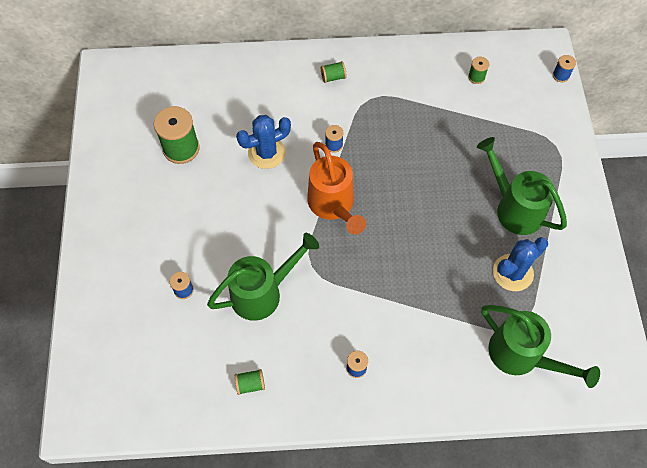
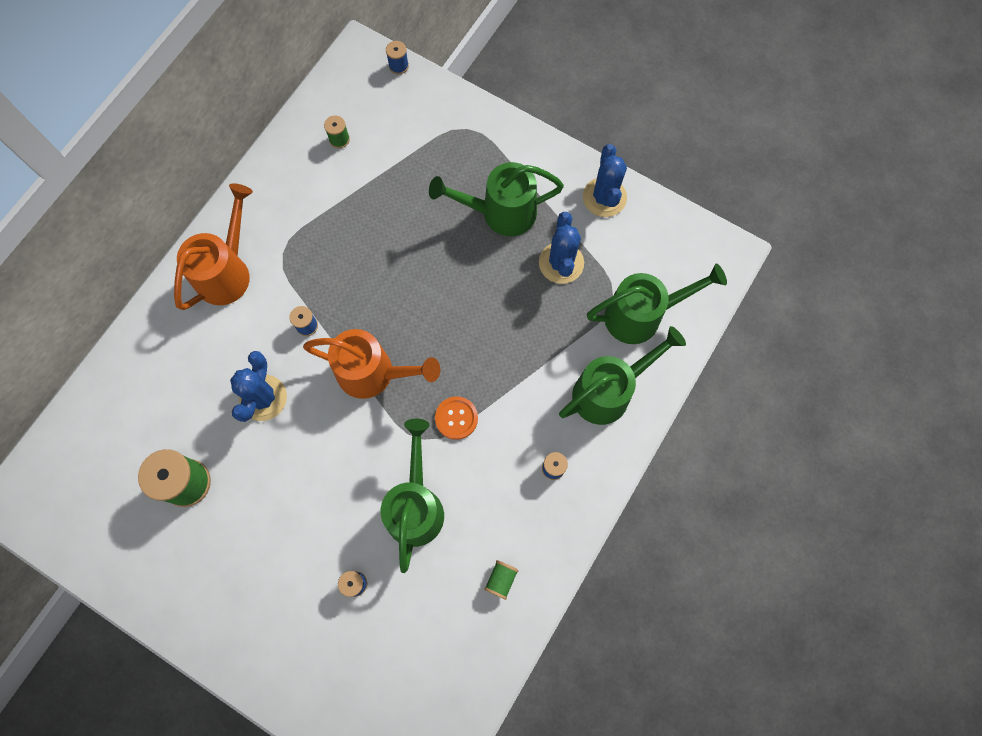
camera: 55 degrees left, 10 degrees up
(333, 77) = (227, 271): green spool -> orange watering can
(343, 278) = (456, 418): none -> orange button
(444, 370) = (609, 391): none -> green watering can
(589, 269) = (604, 197): none -> blue cactus

